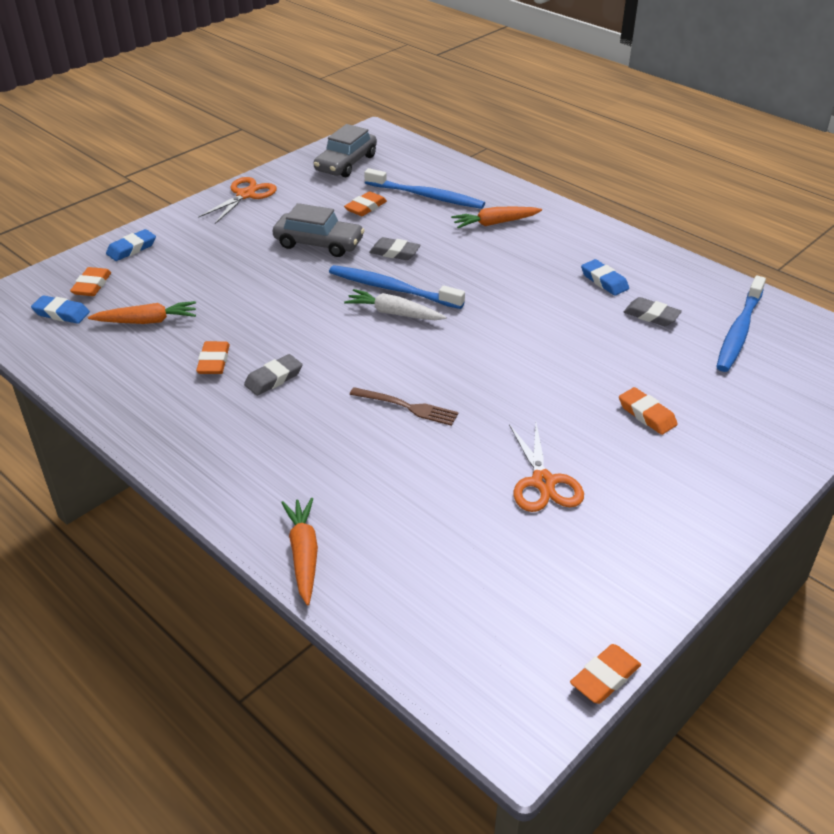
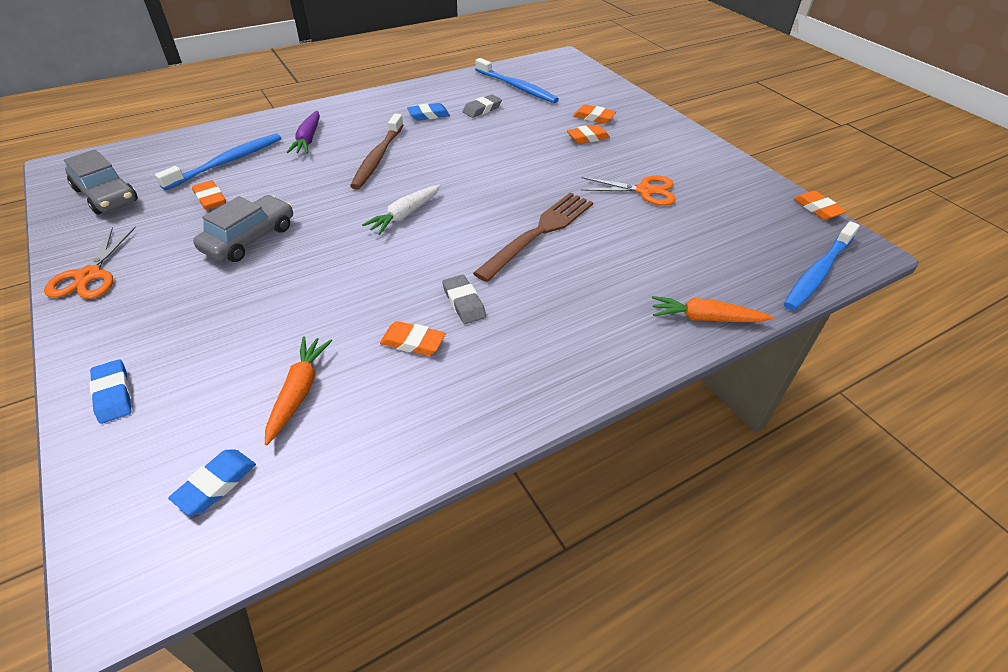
camera: 75 degrees left, 5 degrees up
(92, 285) = (171, 444): orange eraser -> orange eraser (594, 117)
(245, 195) = (89, 276): orange scissors -> orange scissors turned 135 degrees counterclockwise
(391, 289) = (365, 209): blue toothbrush -> blue toothbrush (817, 273)
(395, 252) = (307, 197): grey eraser -> none
(408, 407) = (539, 232): brown fork -> brown fork, size x1.75
(487, 272) = (377, 158): none -> brown toothbrush
(495, 223) = (308, 139): orange carrot -> purple carrot

